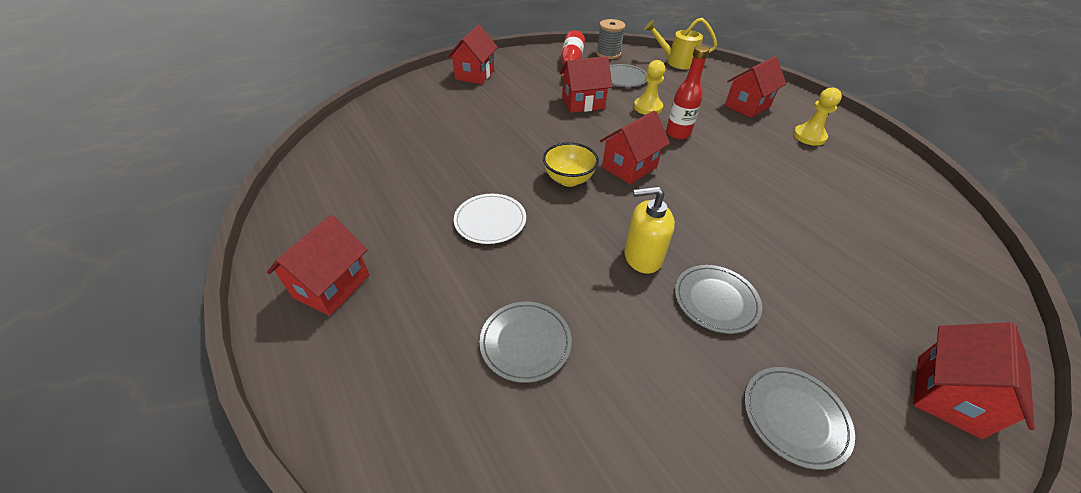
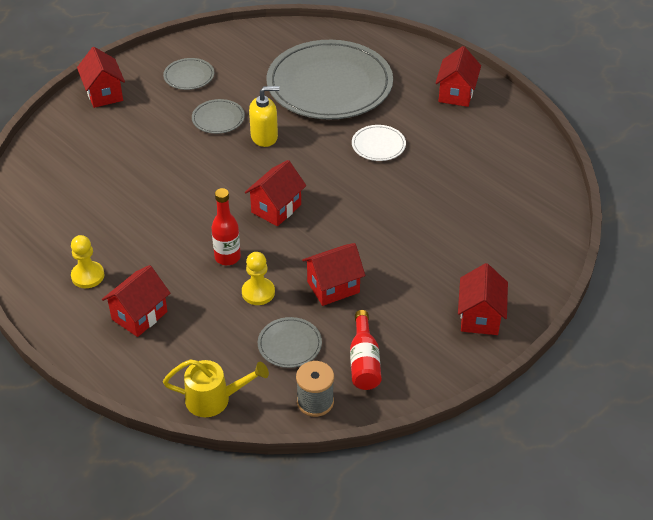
camera: 170 degrees right, 0 degrees up
(525, 342) = (329, 85): grey plate -> grey plate, size x2.46
(569, 179) = (328, 188): yellow bowl -> none
(948, 395) = (104, 94): red house -> red house turned 45 degrees counterclockwise

